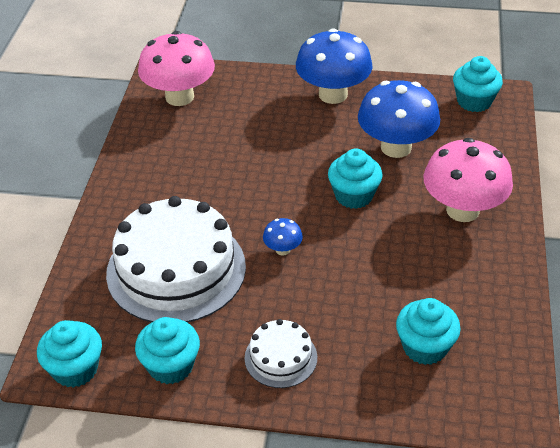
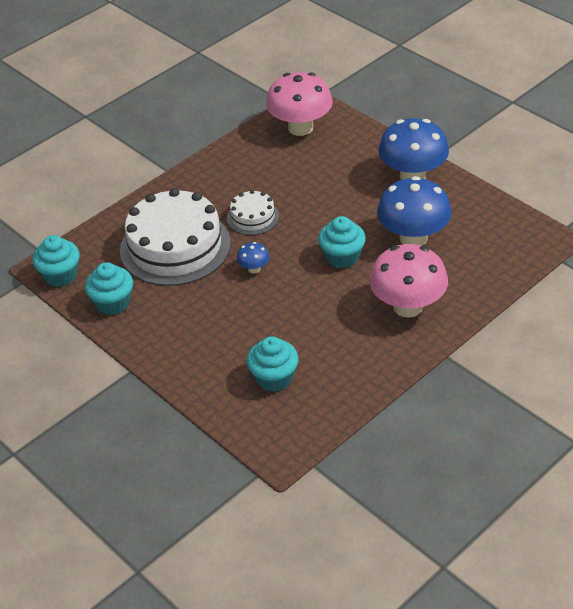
camera: 40 degrees right, 0 degrees up
(280, 357) = (179, 334): white cake -> white cake (253, 217)
(474, 101) = (517, 232): turquoise cupcake -> none

